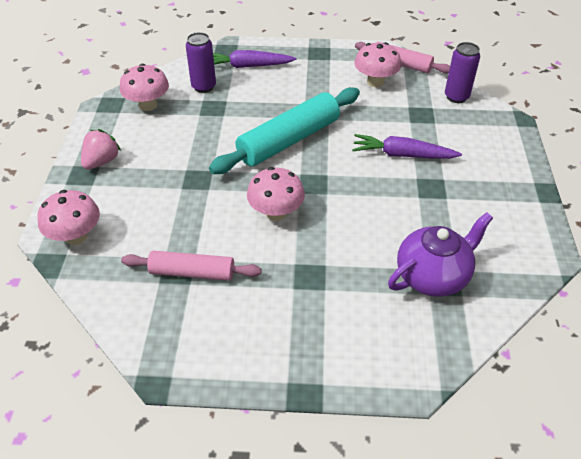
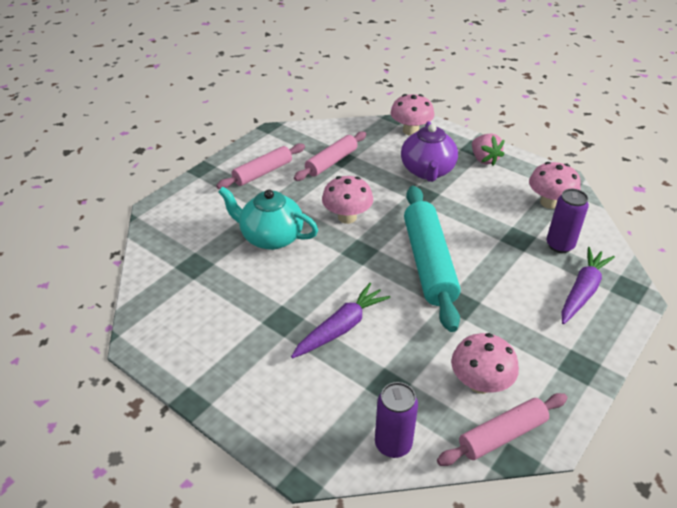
camera: 125 degrees right, 5 degrees down
(261, 323) = (262, 172): none -> pink rolling pin
(354, 250) = (270, 237): none -> turquoise teapot
(433, 276) = (205, 262): purple teapot -> purple teapot (427, 171)

